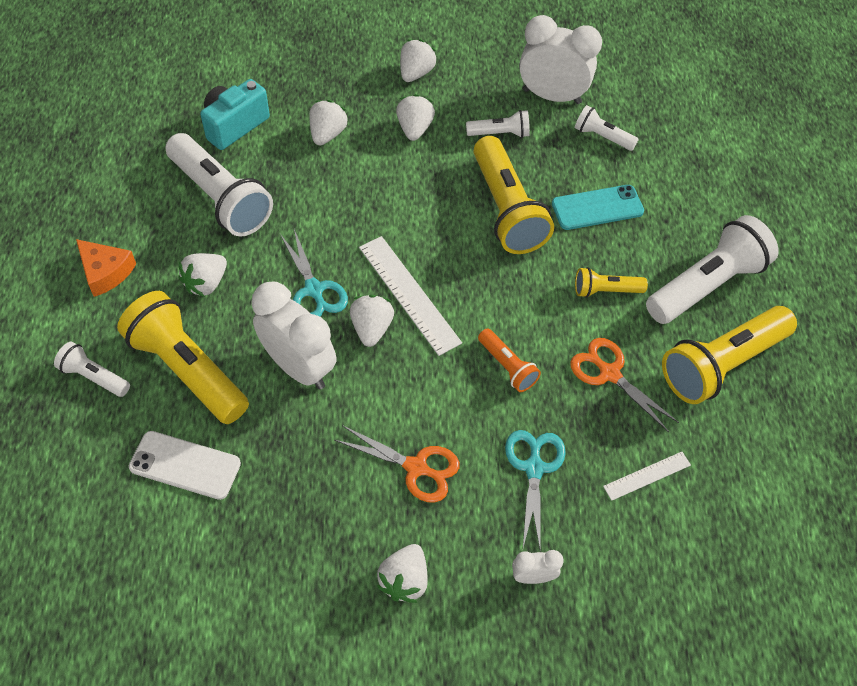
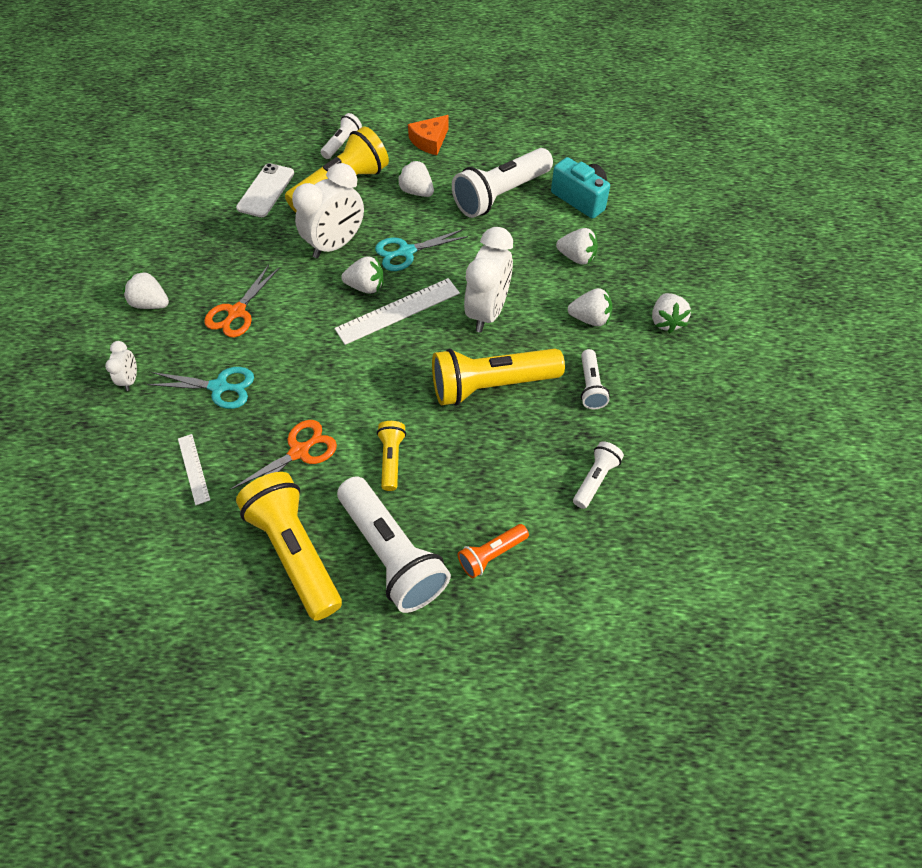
camera: 95 degrees right, 0 degrees up
(416, 73) = (666, 321): white strawberry -> white strawberry turned 60 degrees clockwise
(507, 367) = (317, 375): orange flashlight -> orange flashlight (491, 554)
(552, 96) = (651, 437): white clock -> white clock (487, 312)
(597, 208) = (495, 463): turquoise phone -> none

